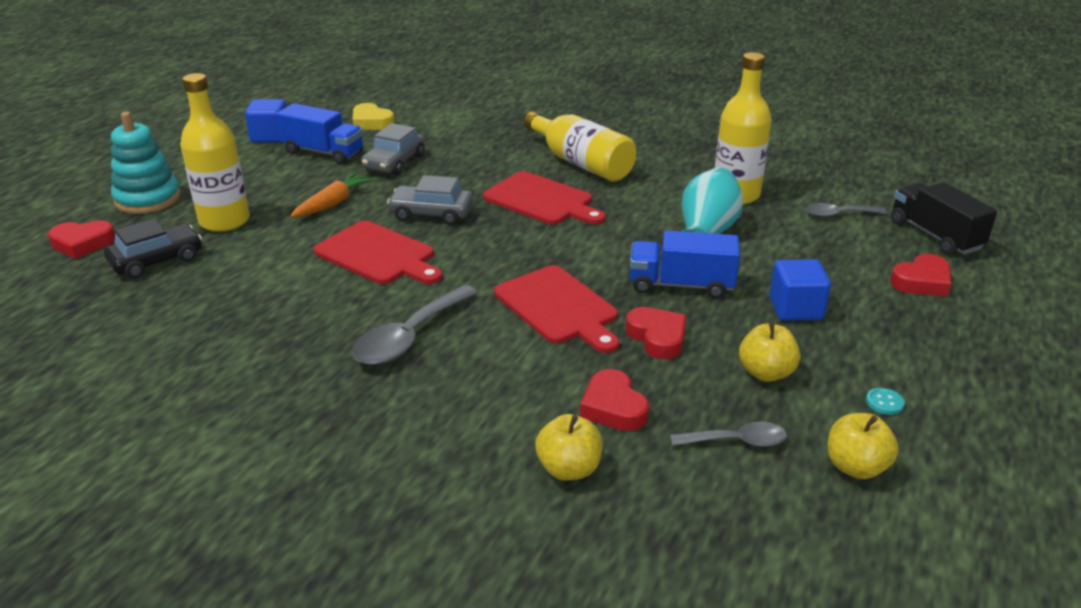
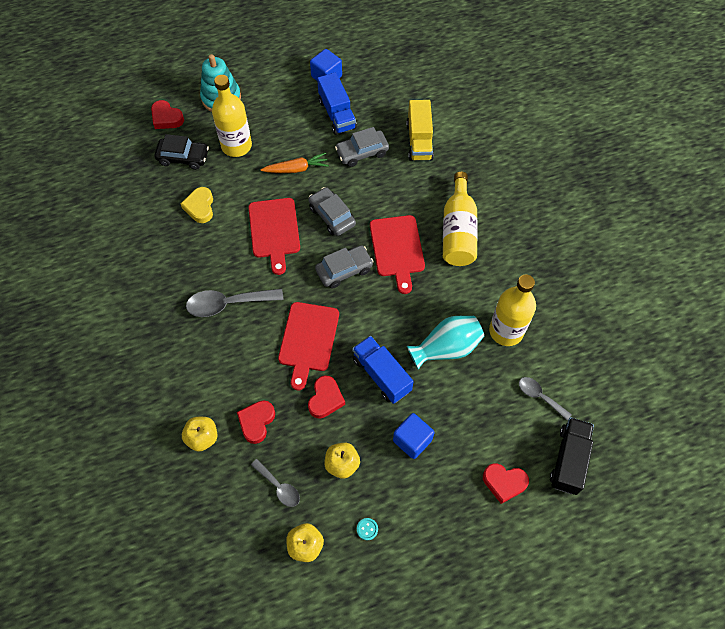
camera: 45 degrees right, 30 degrees up
(371, 122) = (391, 100): yellow heart -> yellow heart (200, 207)
(444, 132) = (419, 141): none -> yellow truck
(510, 240) = (344, 270): none -> grey car

